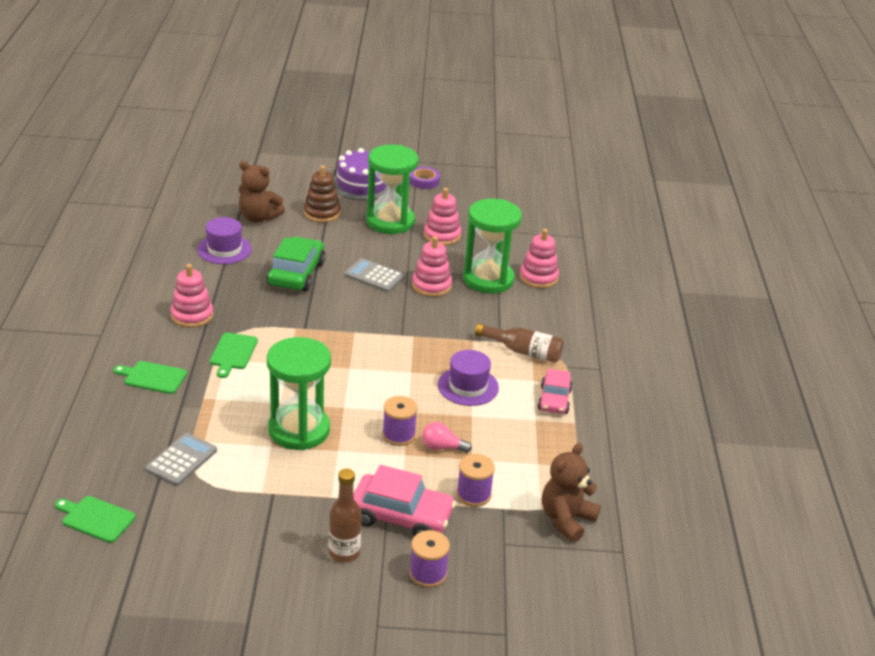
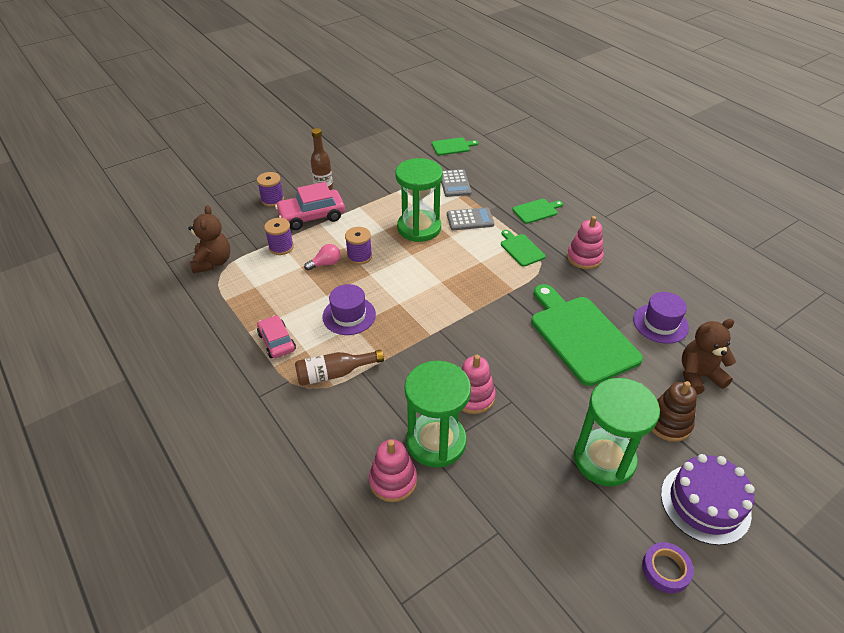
camera: 145 degrees right, 10 degrees up
(296, 274) = (581, 336): green car -> green cutting board
(374, 276) = (527, 375): grey calculator -> grey calculator (470, 219)
(442, 235) = (538, 476): pink stacking toy -> none

